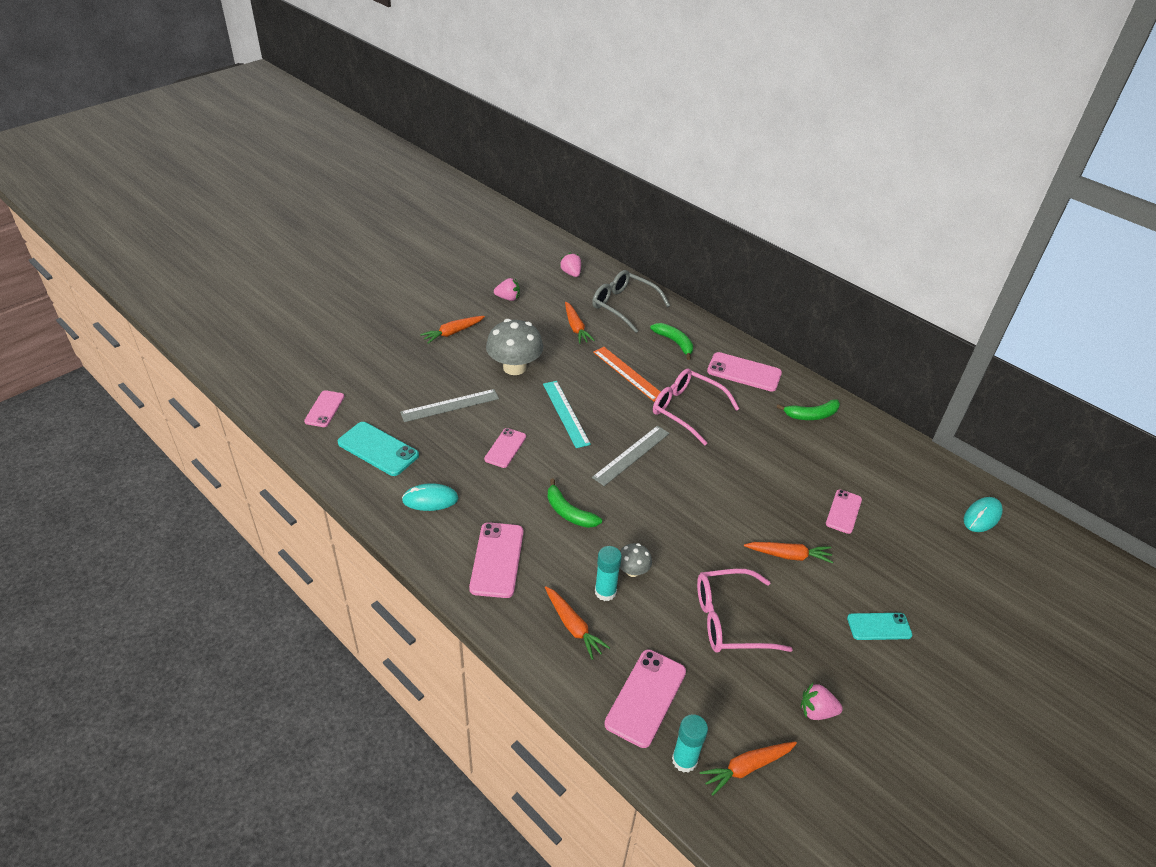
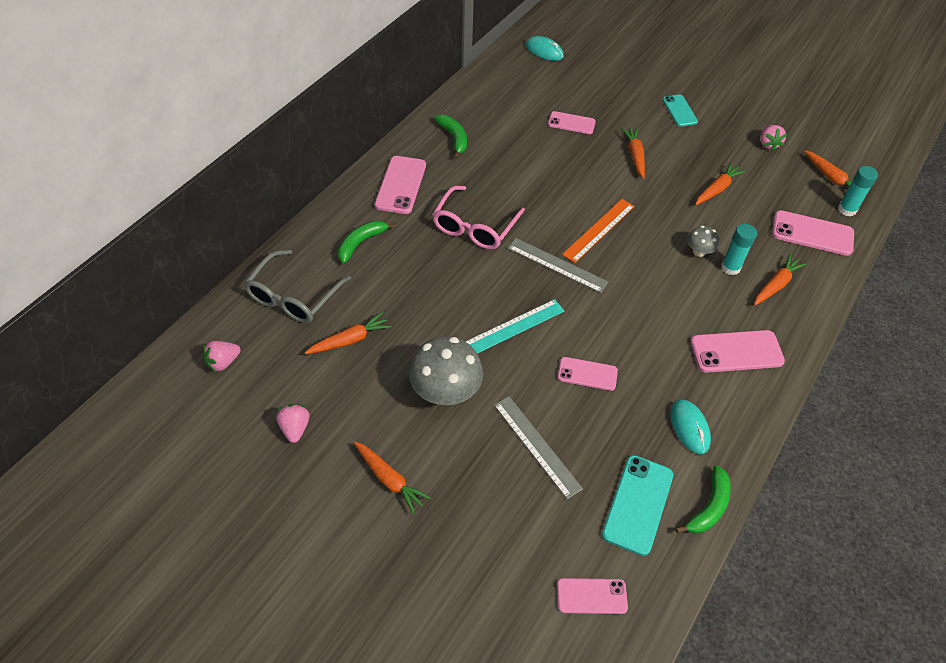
camera: 100 degrees left, 10 degrees up
(569, 512) = (653, 305): green banana -> green banana (709, 507)
(628, 373) = (428, 280): orange ruler -> orange ruler (599, 230)
(729, 620) = (717, 189): pink glasses -> orange carrot

